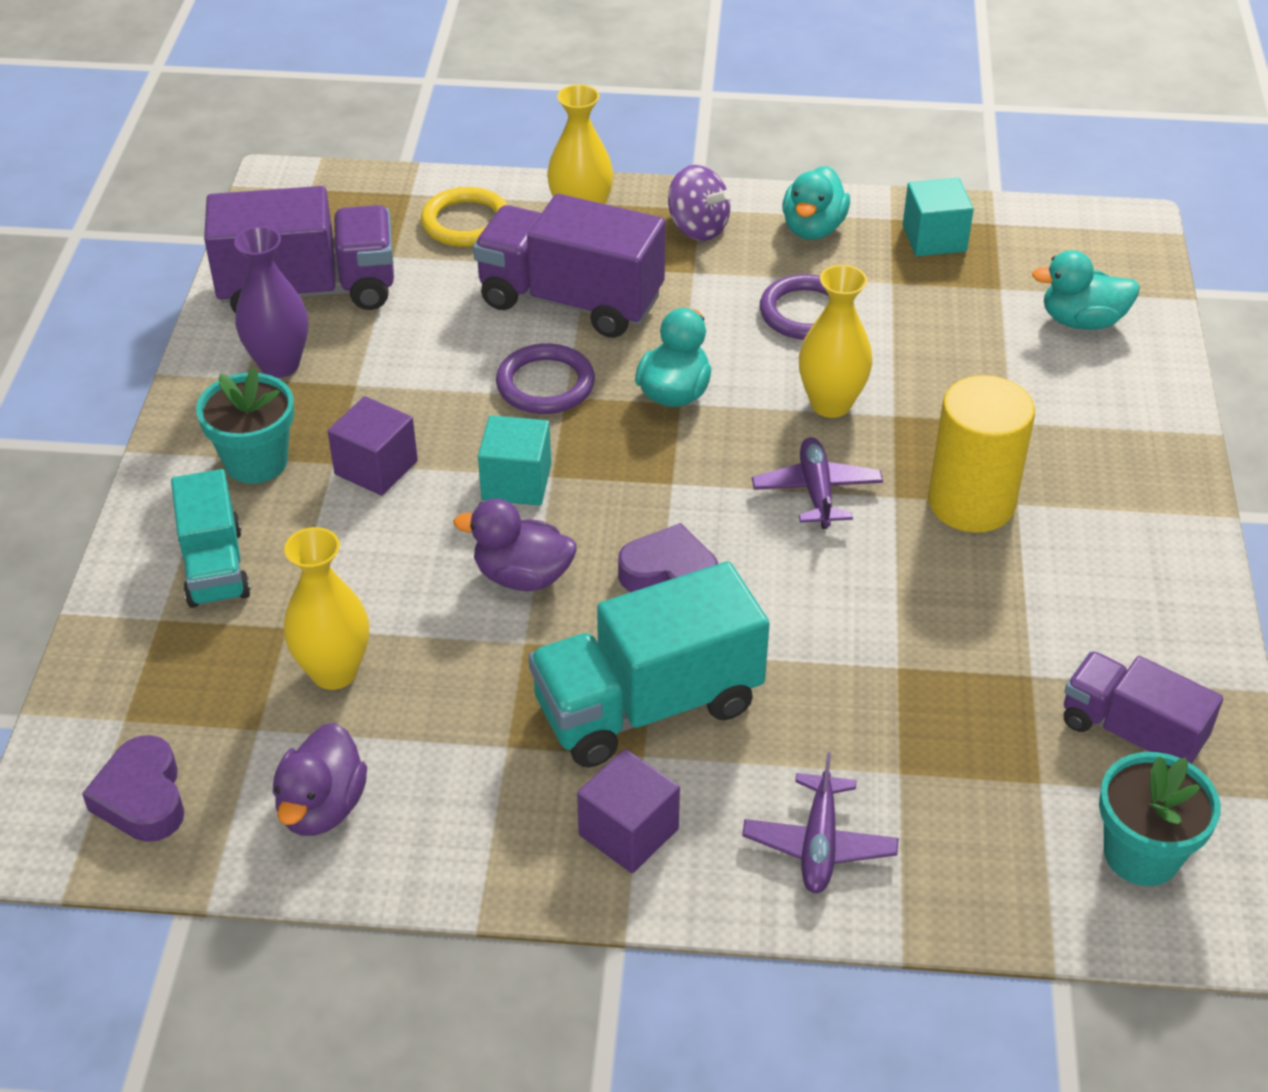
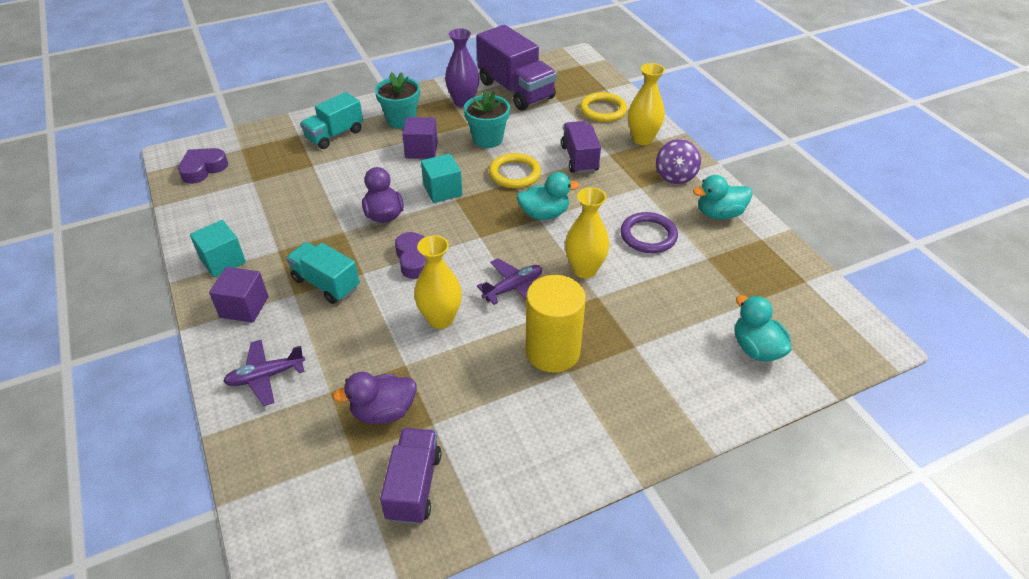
camera: 60 degrees right, 0 degrees up
(322, 807) = (218, 214): purple duck -> purple duck (383, 411)
(334, 672) = (294, 187): yellow vase -> yellow vase (440, 319)
(545, 384) = (514, 173): purple ring -> yellow ring
(570, 301) = (579, 159): purple truck -> purple truck, size x0.62
(647, 705) = (326, 284): turquoise truck -> turquoise truck, size x0.62
(934, 238) = (763, 261): turquoise cube -> turquoise cube (223, 261)
(1141, 854) = (319, 521): turquoise flower pot -> turquoise flower pot (487, 139)

